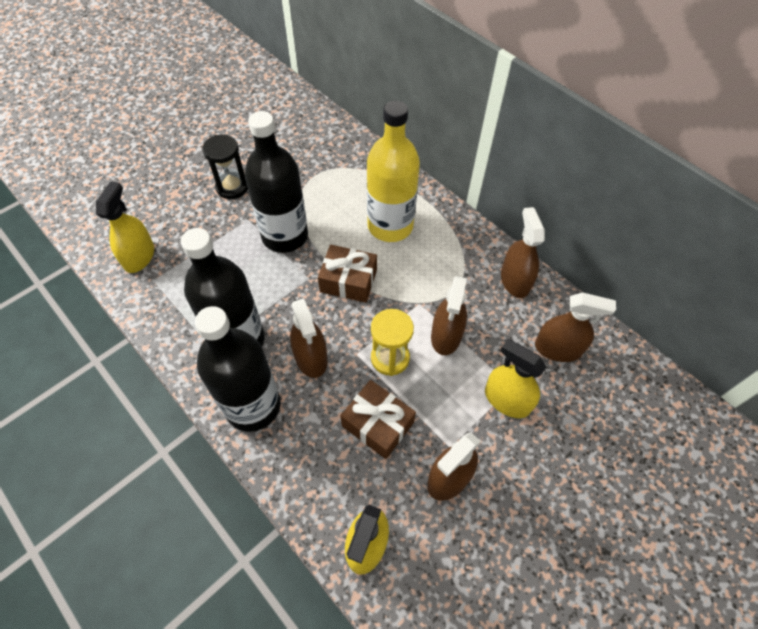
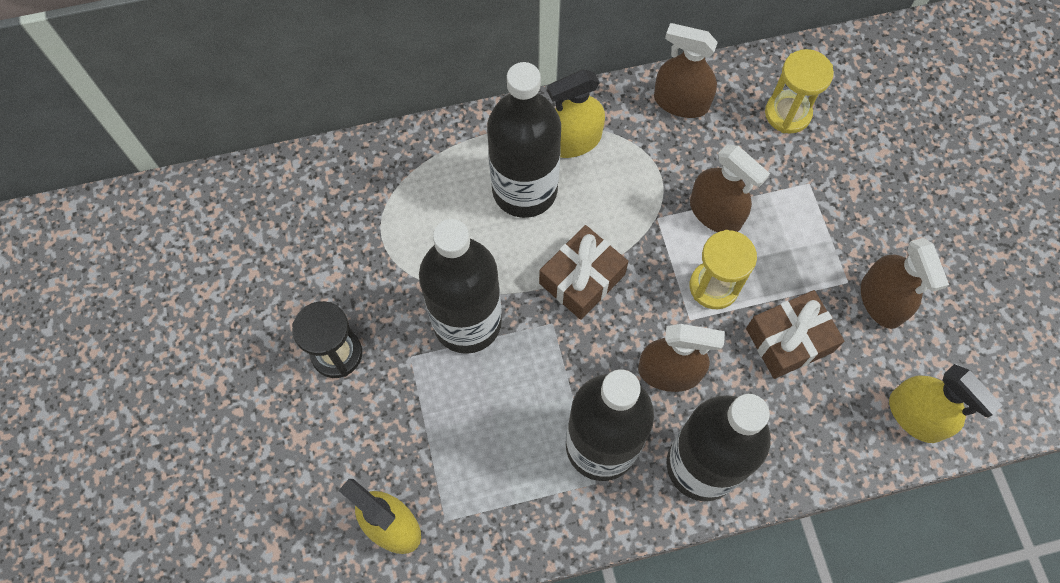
camera: 60 degrees left, 10 degrees up
(390, 226) = (524, 190): yellow bottle -> black bottle
(507, 400) = (822, 197): yellow spray bottle -> yellow spray bottle (574, 141)
(557, 349) = (787, 113): brown spray bottle -> yellow hourglass

